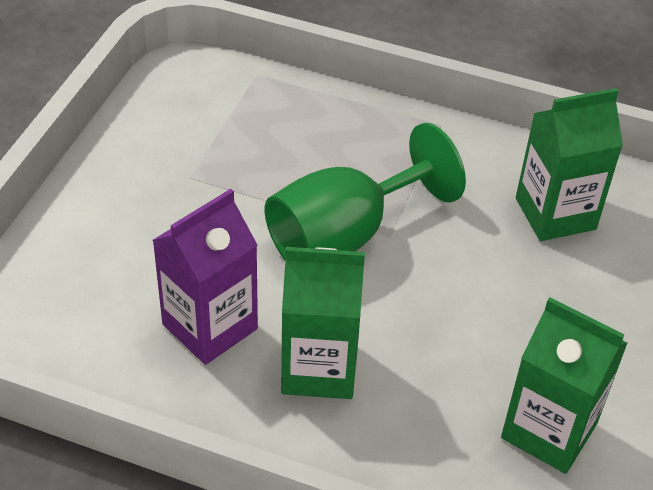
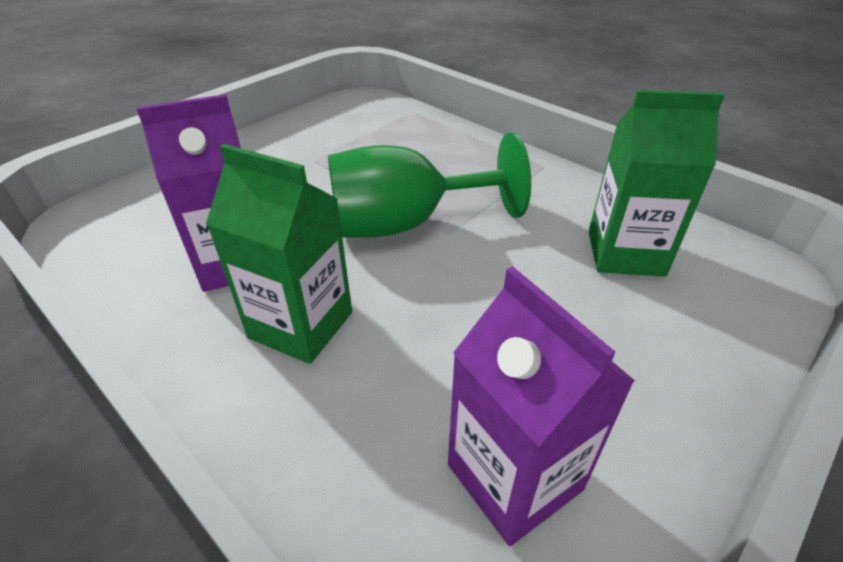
camera: 25 degrees right, 5 degrees down
(549, 430) = (514, 477): green carton -> purple carton

